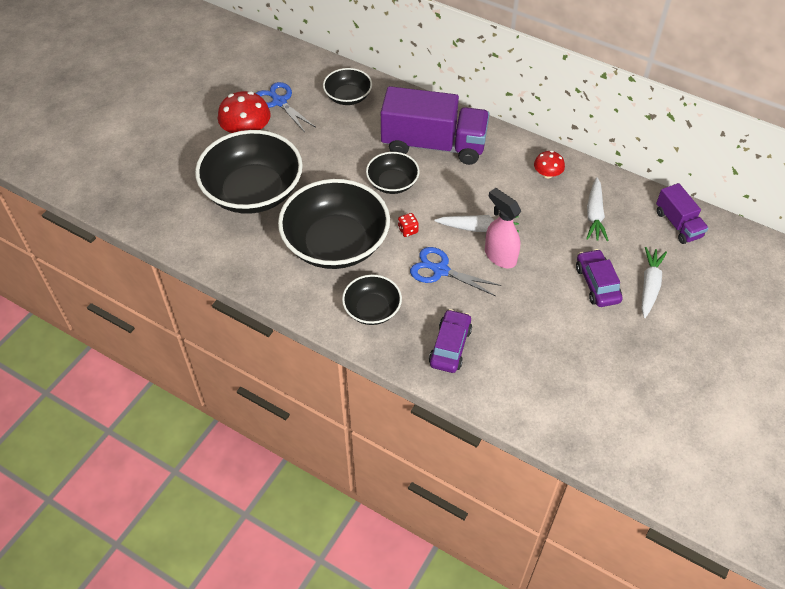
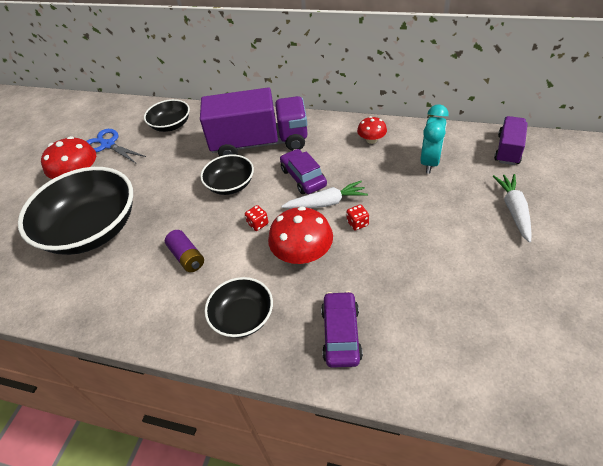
camera: 10 degrees left, 5 degrees down
(336, 243) = (187, 257): black bowl -> purple battery
(440, 270) = (302, 254): blue scissors -> red mushroom
(500, 256) = (357, 223): pink spray bottle -> red dice
(594, 215) = (430, 162): white carrot -> turquoise clock
(597, 284) = (463, 223): purple car -> purple car (303, 177)
(678, 224) = (508, 149): purple truck -> purple truck turned 120 degrees counterclockwise

